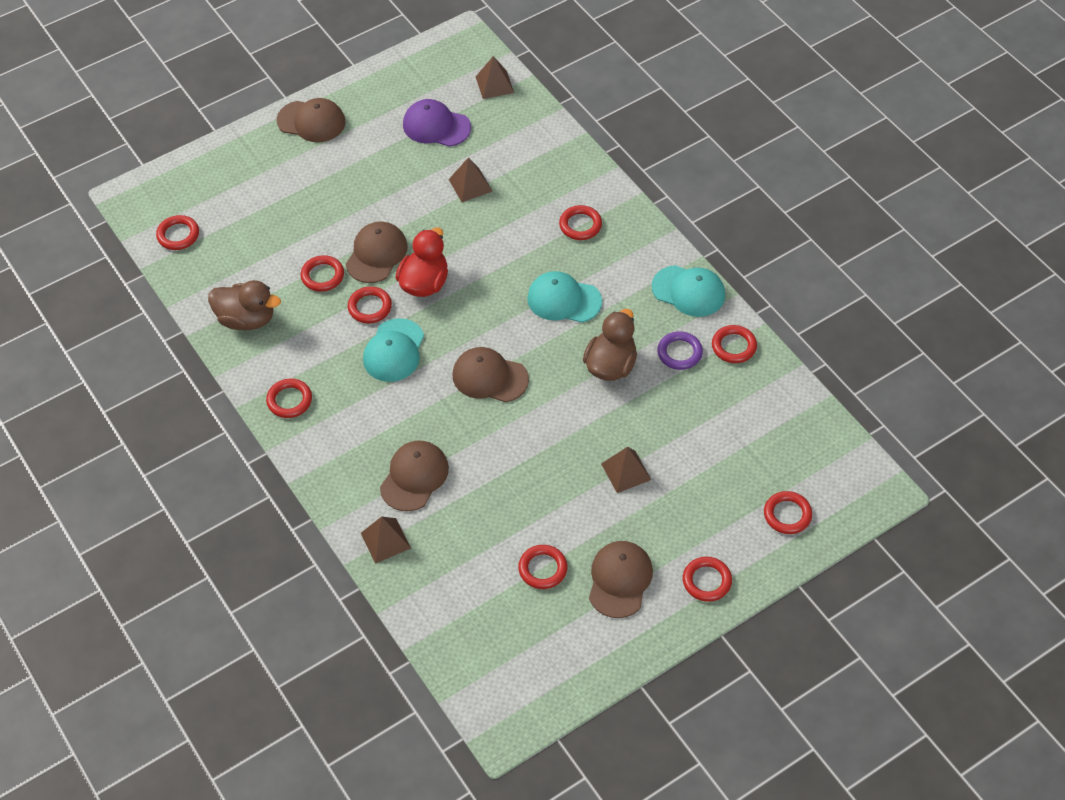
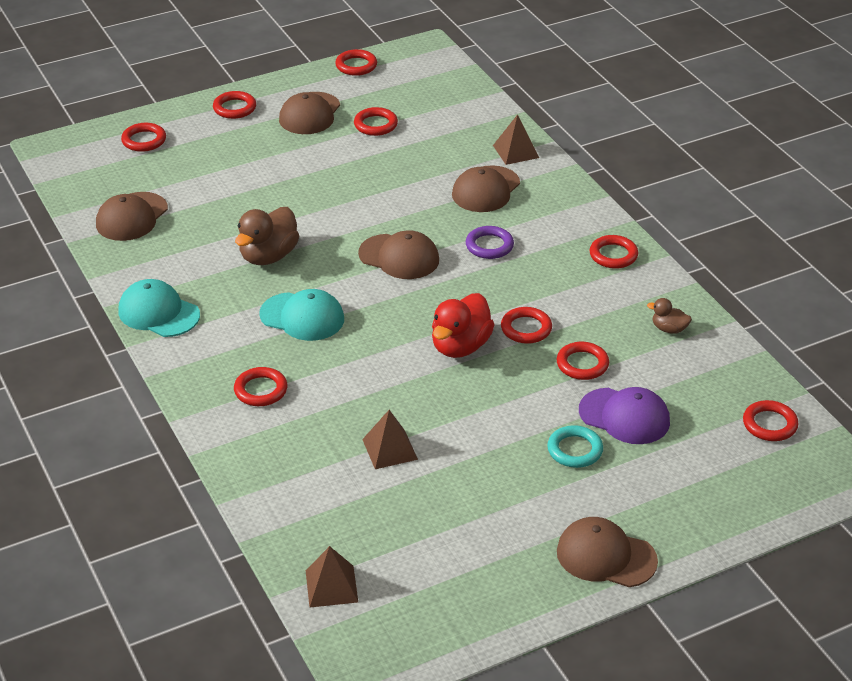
camera: 175 degrees left, 15 degrees down
(247, 319) = (669, 329): brown duck -> brown duck, size x0.52
(331, 198) = (575, 450): none -> turquoise ring
(376, 254) = (516, 381): brown cap -> brown cap (131, 217)
(394, 351) = (500, 287): turquoise cap -> none
(436, 126) = (426, 532): purple cap -> purple cap (624, 416)
(626, 471) = (281, 178): brown pyramid -> none
(679, 353) = (192, 260): purple ring -> purple ring (489, 246)
(734, 346) = (132, 261): red ring -> red ring (356, 66)

